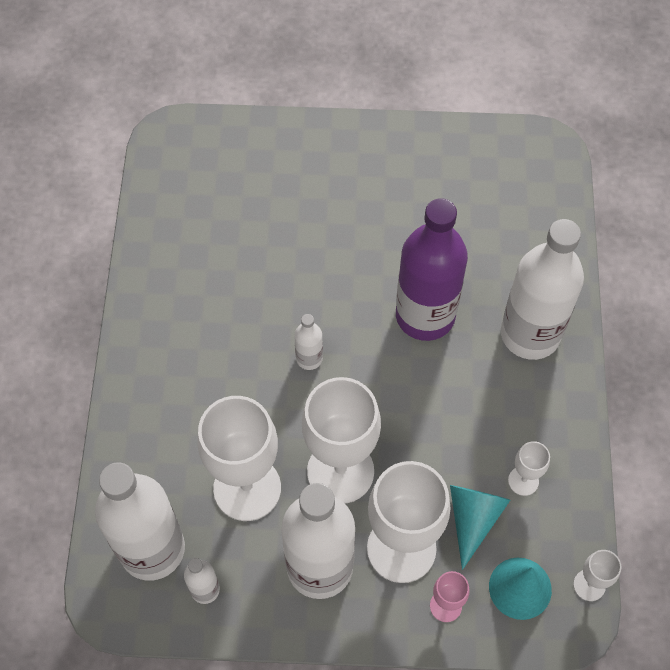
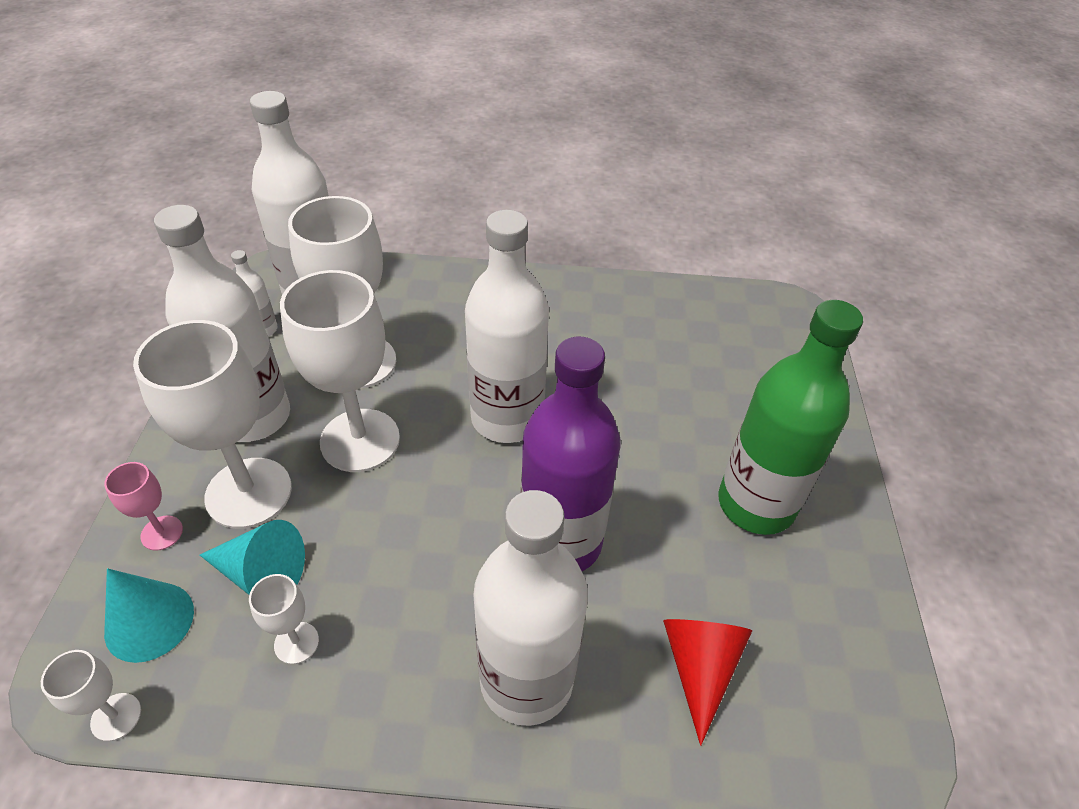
camera: 90 degrees right, 15 degrees down
(309, 358) = (507, 418): white bottle -> white bottle, size x2.29
(381, 189) = (756, 504): none -> green bottle
(508, 236) = (699, 667): none -> red cone

